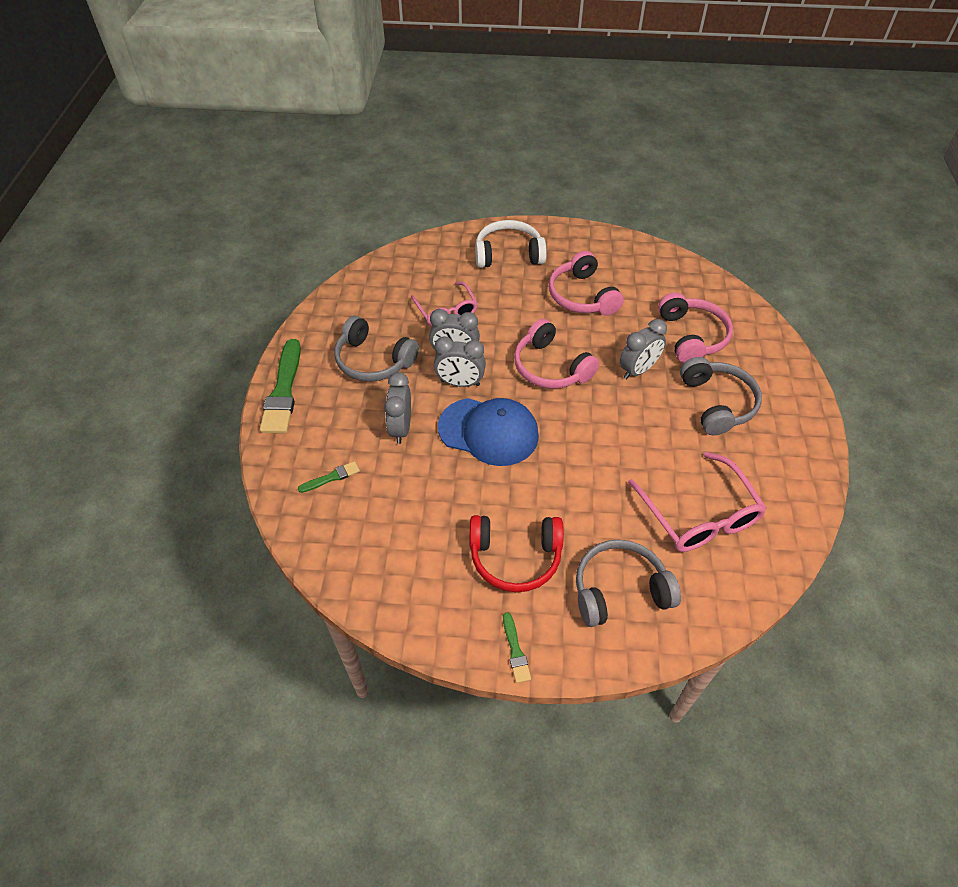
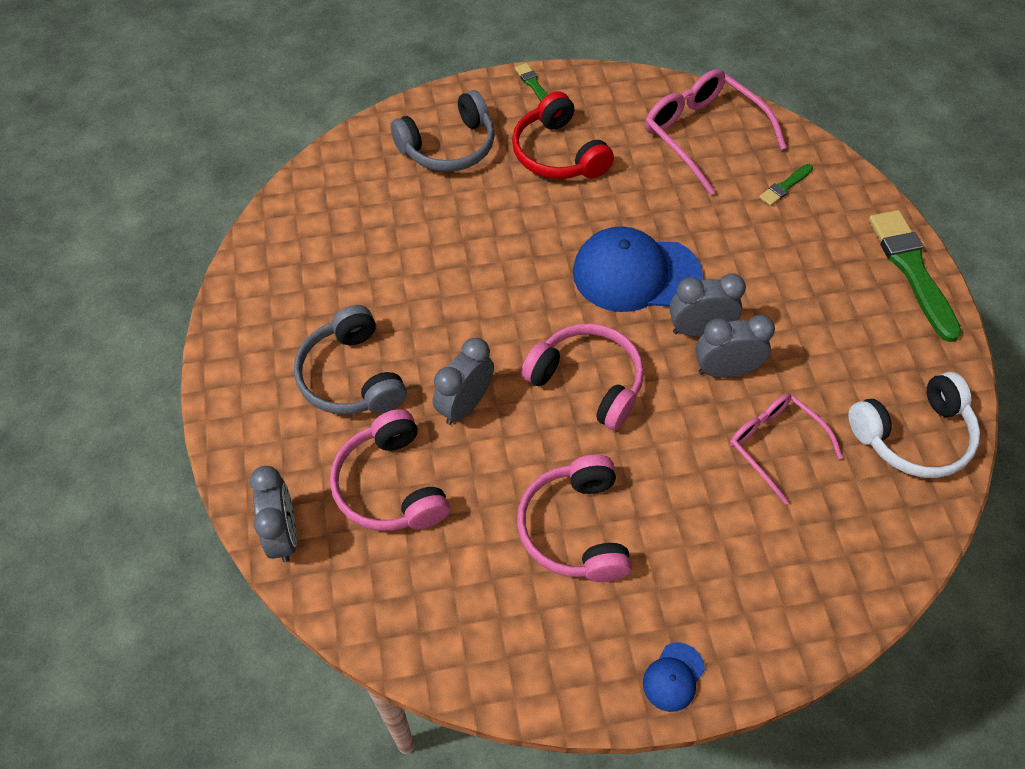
camera: 165 degrees right, 5 degrees up
(373, 360) = (829, 337): grey headphones -> none
(401, 428) = (741, 255): grey clock -> grey clock (283, 534)
(508, 254) = (730, 597): white headphones -> white headphones (913, 435)
(515, 557) = (558, 153): red headphones -> red headphones turned 105 degrees counterclockwise
(551, 233) = (673, 677): none -> blue cap
(582, 296) = (575, 529): pink headphones -> pink headphones turned 150 degrees counterclockwise
(698, 514) = (373, 232): pink glasses -> pink glasses (704, 136)

